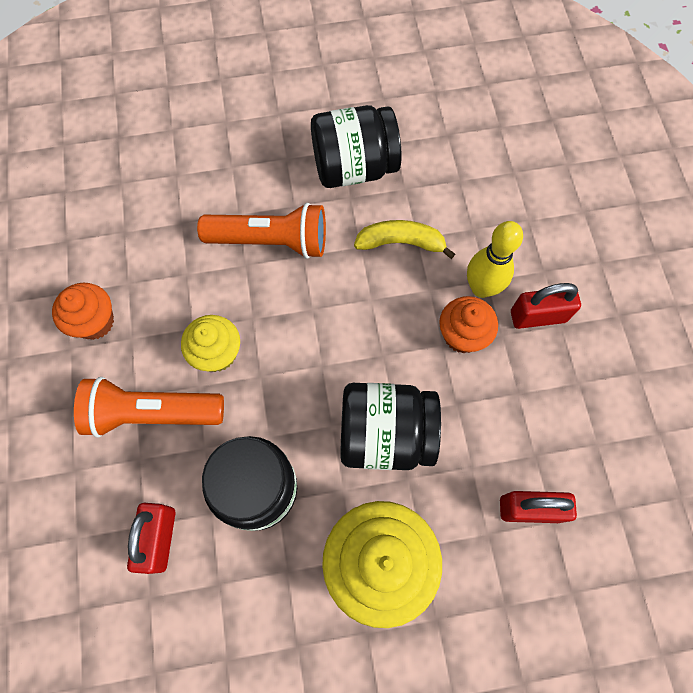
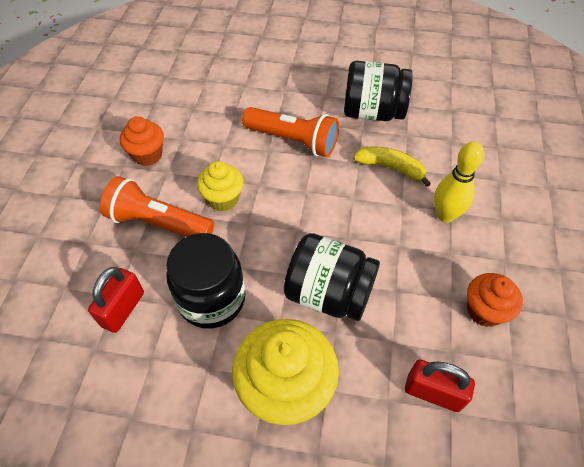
camera: 20 degrees right, 15 degrees down
(462, 335) = (418, 243): orange cupcake -> orange cupcake (484, 311)
(538, 316) = (487, 248): red padlock -> none

